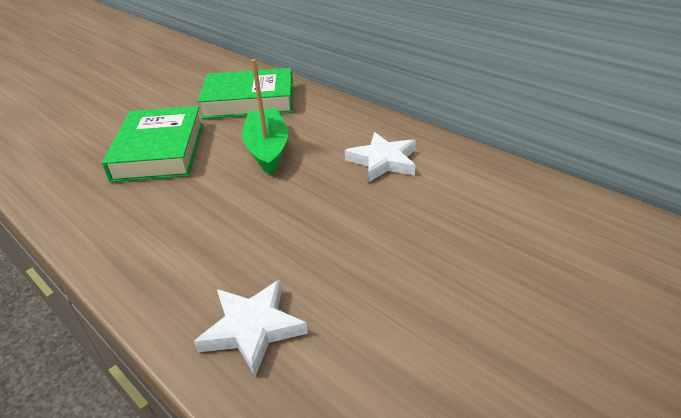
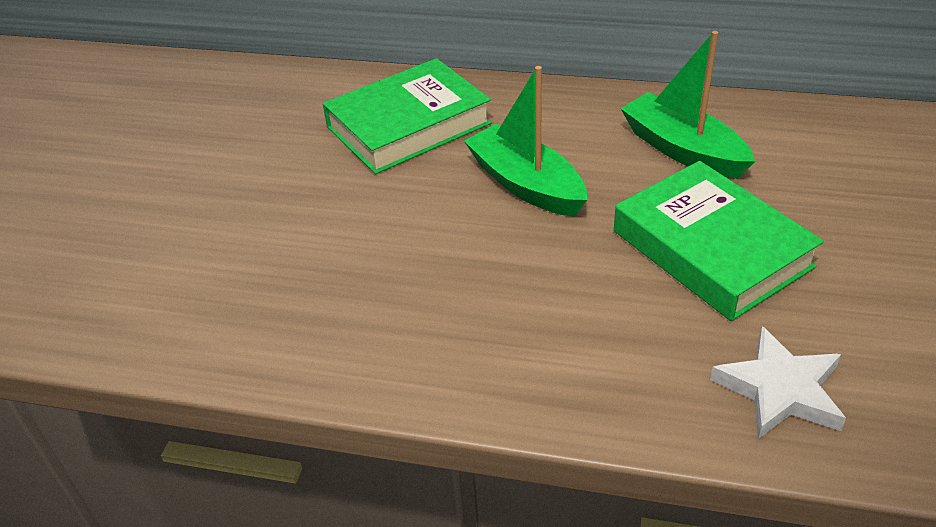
camera: 30 degrees left, 5 degrees up
(160, 151) = (380, 240): green book -> green book (711, 249)
(383, 161) = (683, 150): white star -> green boat

